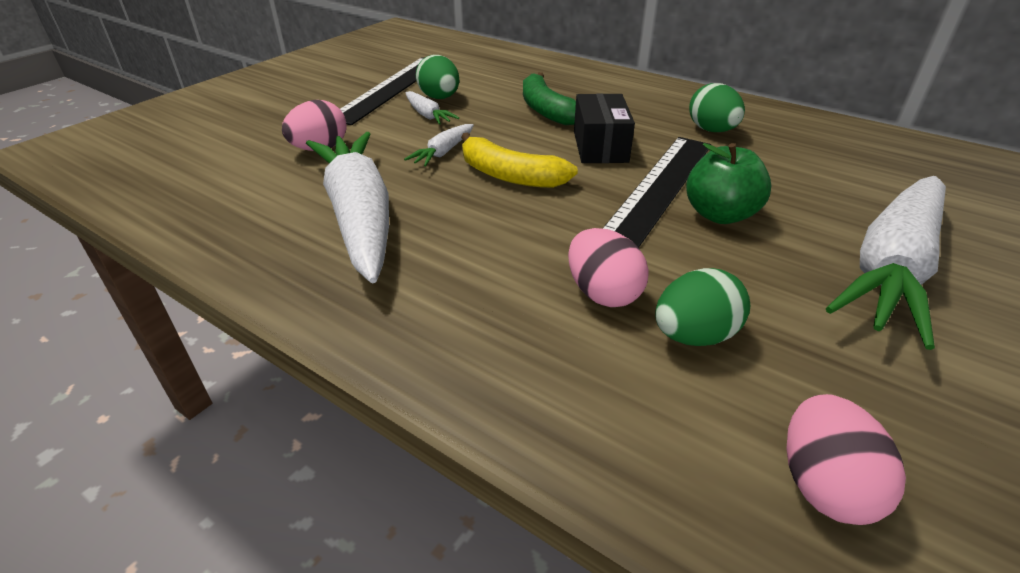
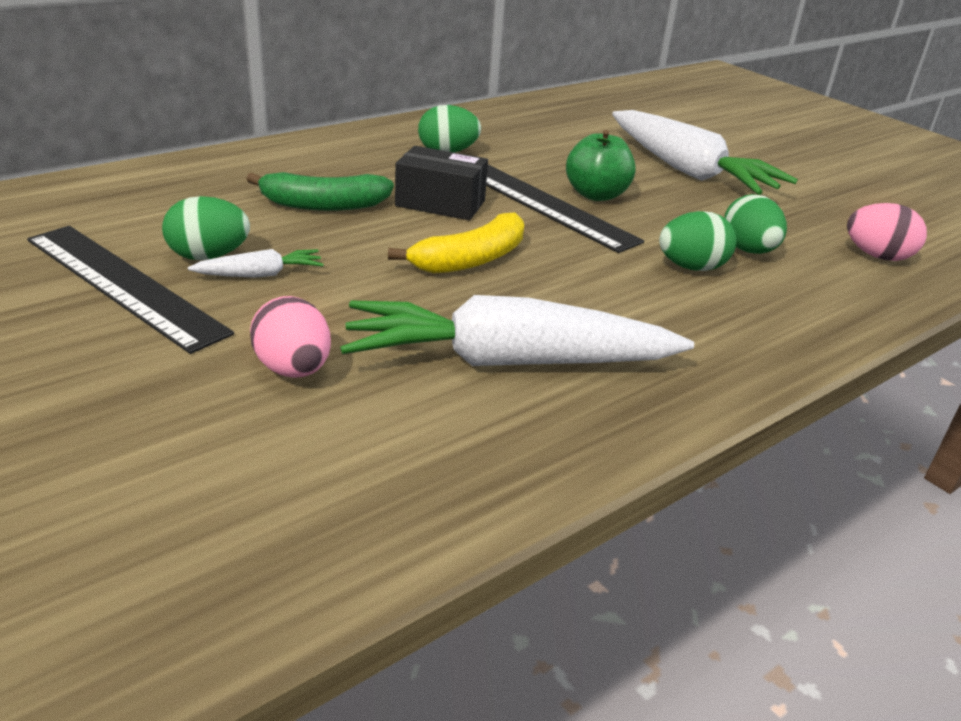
camera: 75 degrees left, 5 degrees down
(443, 152) = (383, 284): white carrot -> none
(603, 293) = (691, 267): pink egg -> green egg

